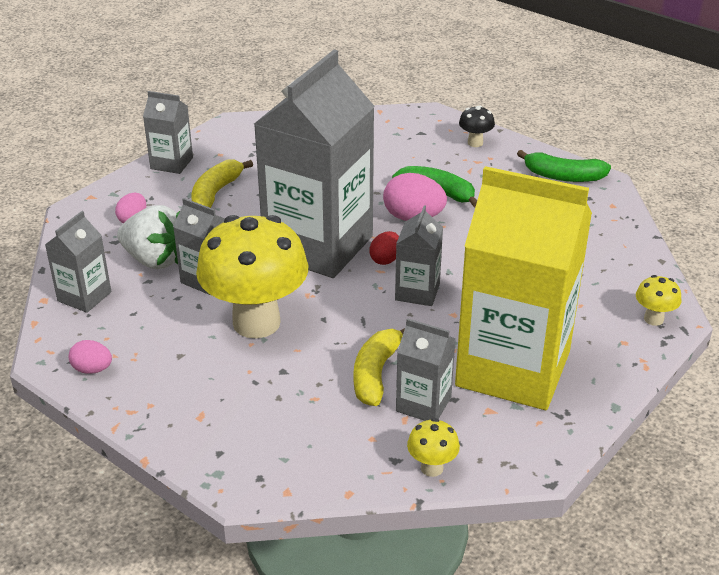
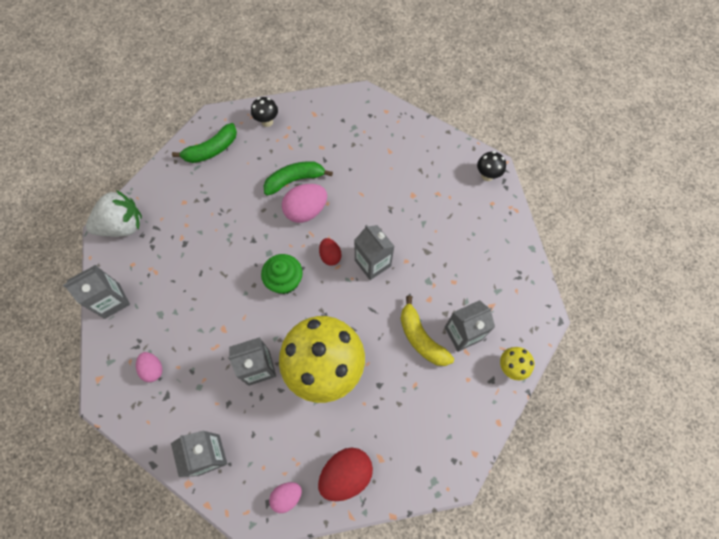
camera: 50 degrees left, 30 degrees up
(155, 260) = (210, 385): white strawberry -> white strawberry (123, 226)
(157, 399) = (346, 474): none -> red egg
(216, 193) = (174, 298): yellow banana -> none
(318, 245) = (284, 281): grey carton -> green cupcake
(513, 369) = (471, 269): yellow carton -> none
(563, 176) = (340, 109): green banana -> green banana (211, 150)
(653, 319) = (487, 175): yellow mushroom -> black mushroom

